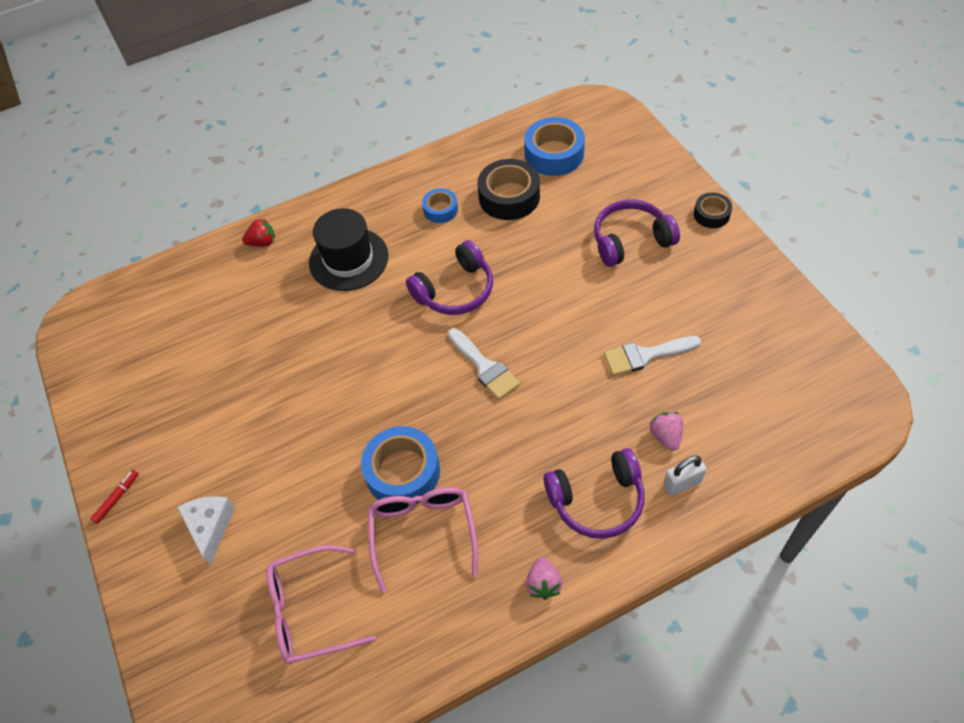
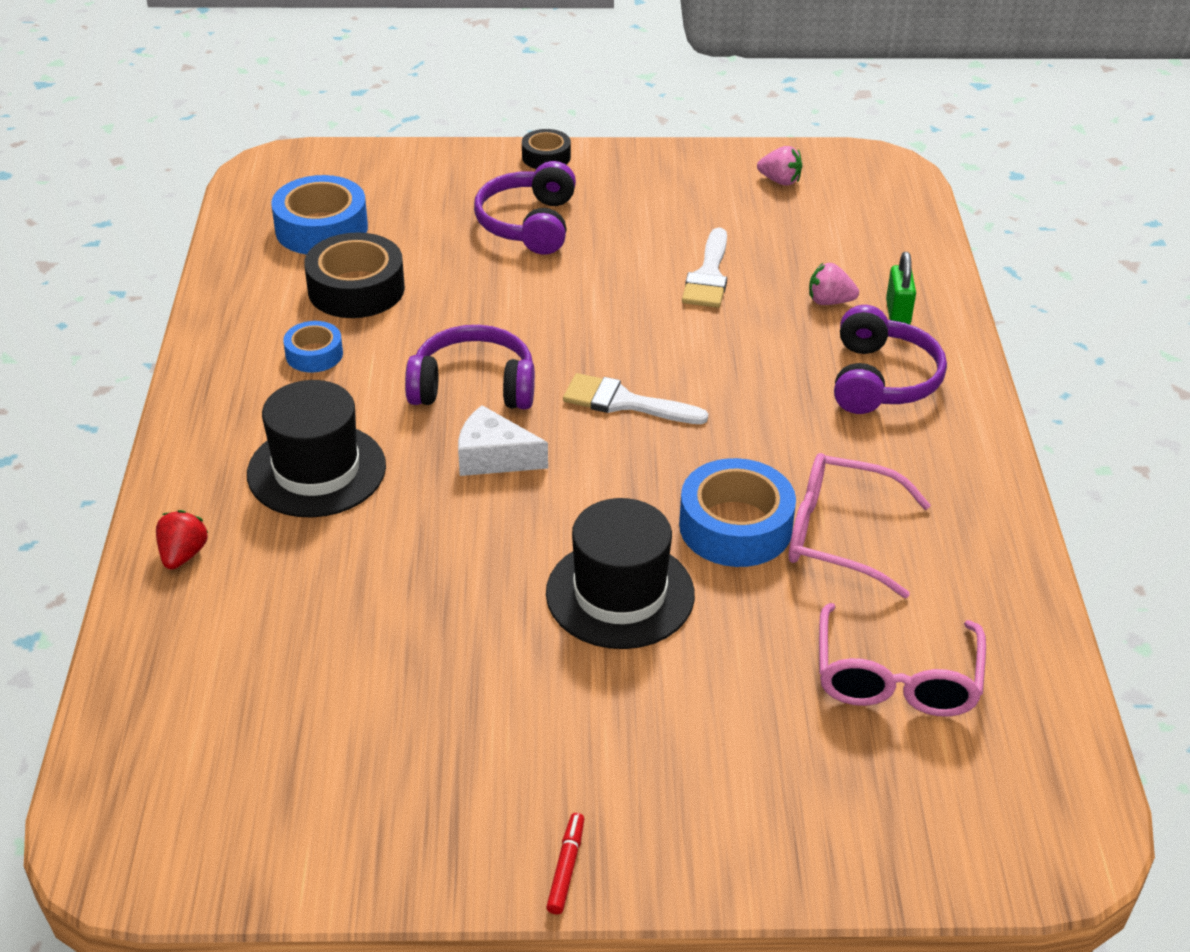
camera: 70 degrees left, 15 degrees down
(117, 498) = (566, 868): red marker -> red marker turned 45 degrees clockwise
(210, 527) = (697, 757): white cheese -> white cheese (494, 457)
(318, 437) = (620, 594): none -> black hat
(455, 290) = (473, 387): purple headphones -> purple headphones turned 75 degrees counterclockwise
(485, 367) = (624, 402): white brush -> white brush turned 150 degrees counterclockwise
(543, 583) = (966, 457): pink strawberry -> pink strawberry (780, 181)
(682, 483) = (898, 313): white padlock -> green padlock

